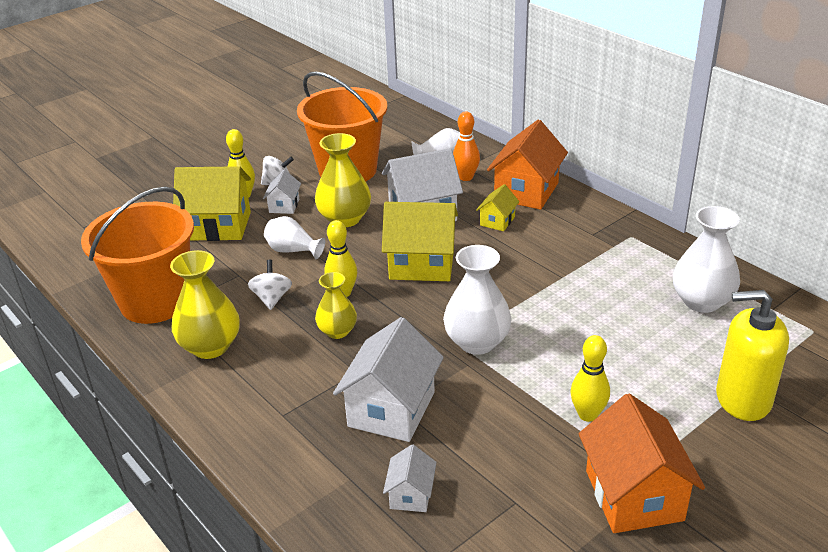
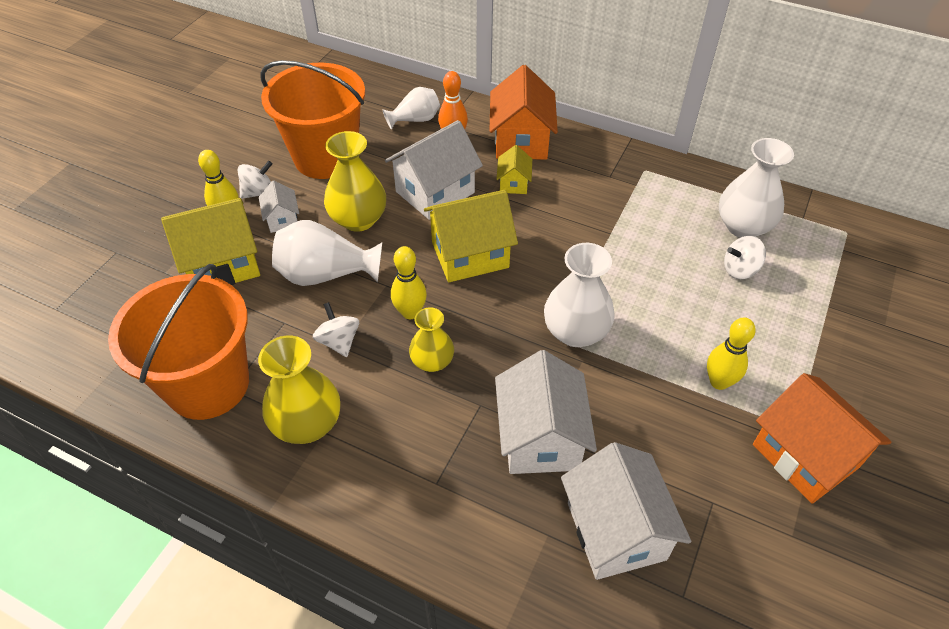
camera: 25 degrees left, 15 degrees up
(293, 251) = (326, 274): white vase -> white vase, size x1.58
(411, 494) = (616, 531): white house -> white house, size x1.98
(673, 334) = (740, 269): none -> white spinning top
(743, 399) = (832, 321): yellow soap dispenser -> none

